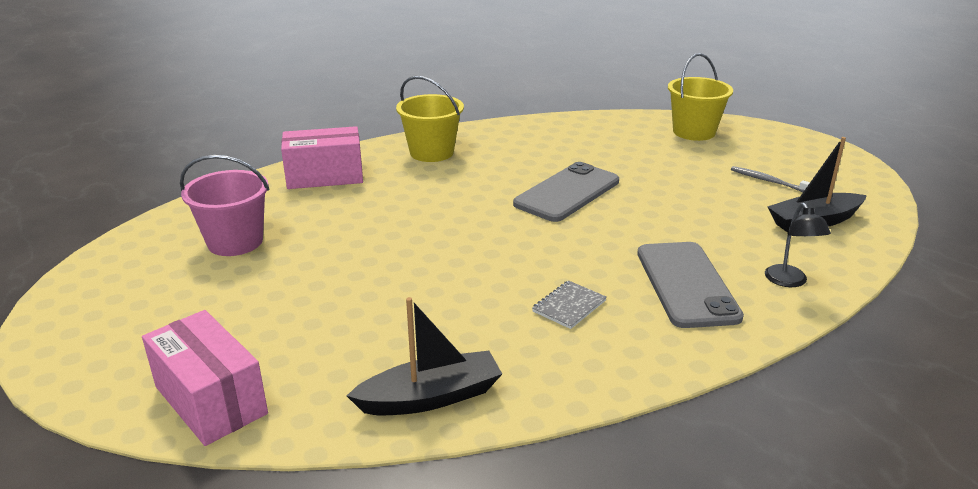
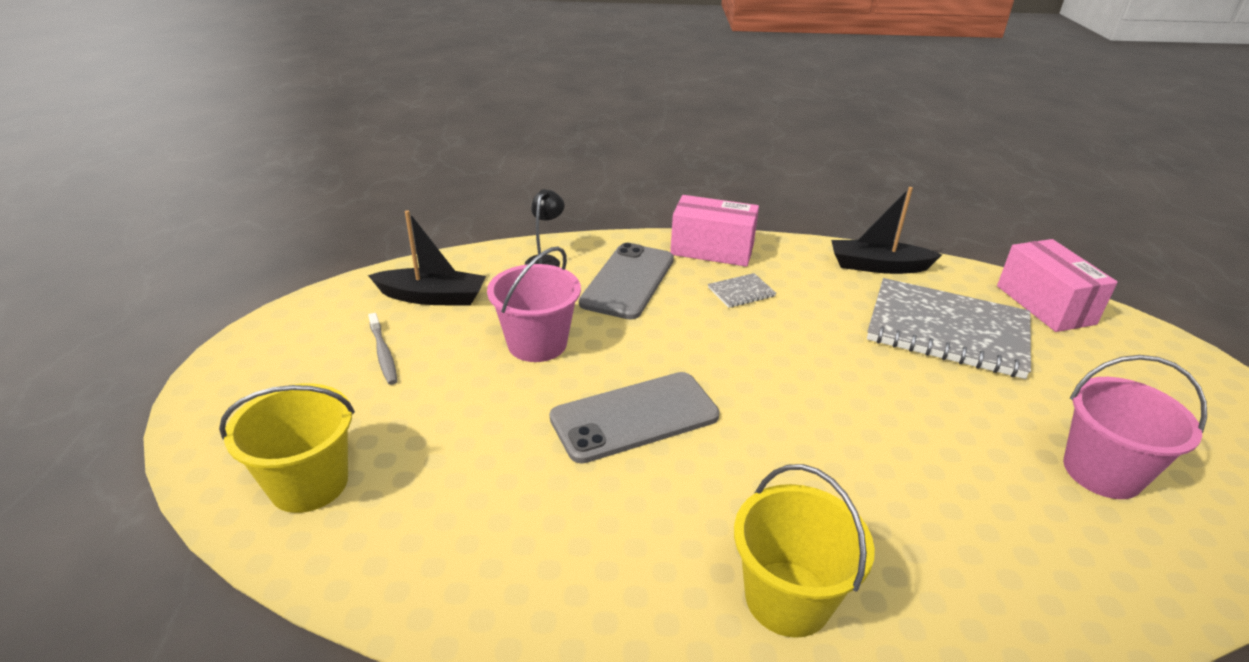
camera: 155 degrees left, 5 degrees up
(325, 176) = (998, 590): pink box -> pink box (712, 250)
(341, 325) = (947, 331): none -> grey notebook
(684, 213) = (537, 344): none -> pink bucket

